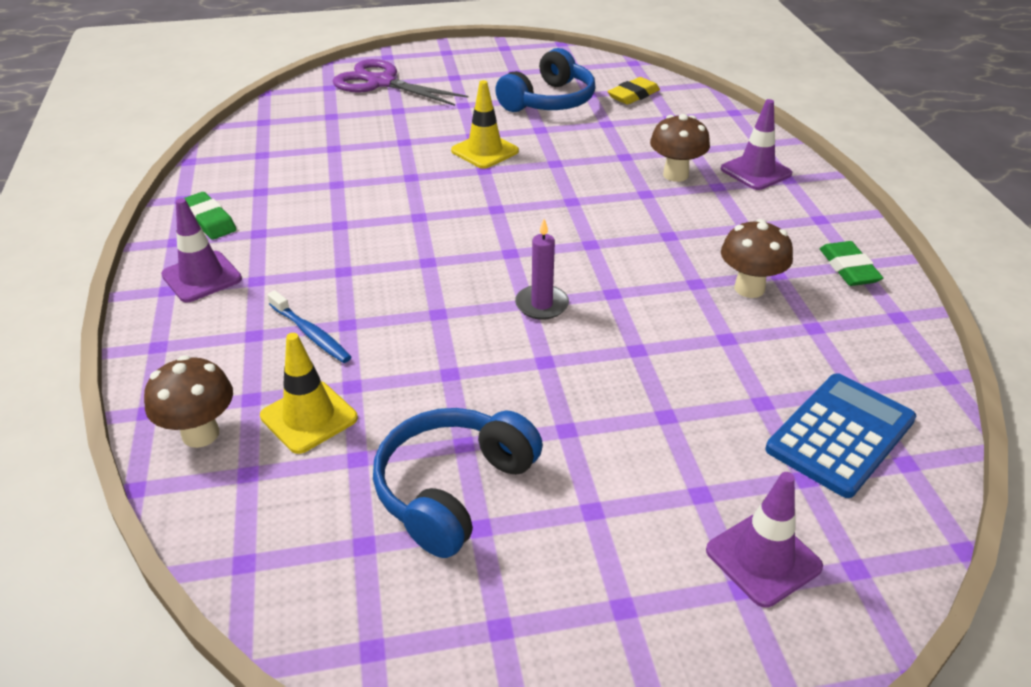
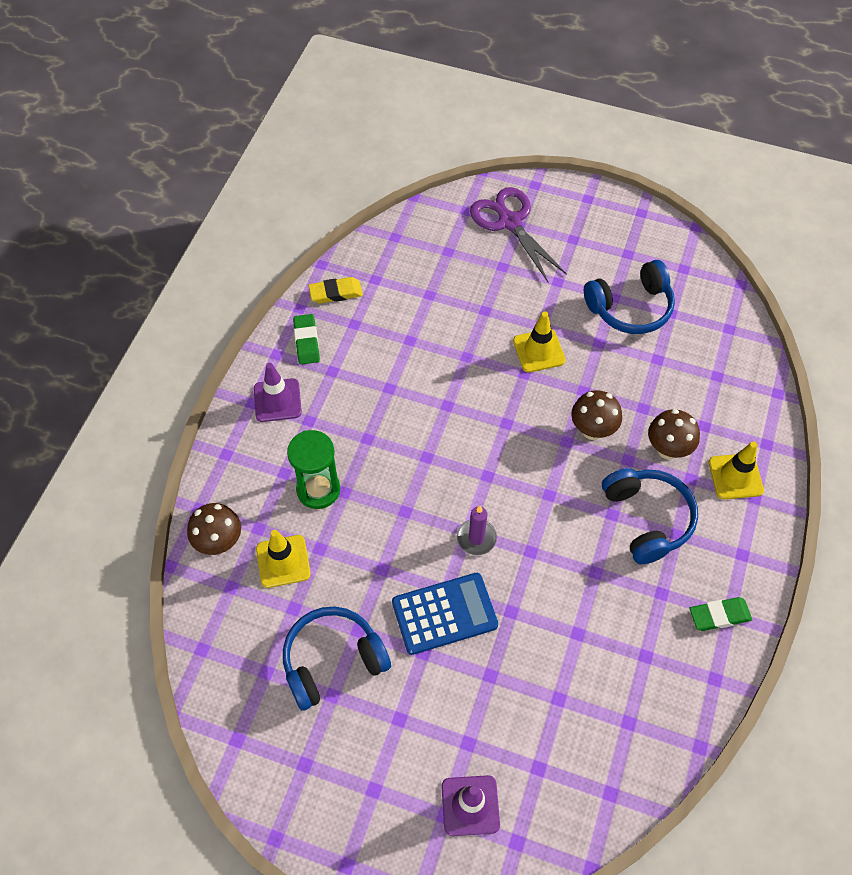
camera: 30 degrees right, 20 degrees up
(311, 334) = (318, 490): blue toothbrush -> green hourglass
(633, 95) = (707, 331): yellow eraser -> yellow eraser (335, 293)
(706, 226) = (647, 519): none -> blue headphones
(749, 288) = (629, 597): brown mushroom -> brown mushroom (592, 430)
(756, 171) = (735, 476): purple traffic cone -> yellow traffic cone
(840, 435) = (587, 750): blue calculator -> blue calculator (444, 614)
(848, 268) = (719, 615): green eraser -> green eraser turned 60 degrees clockwise

